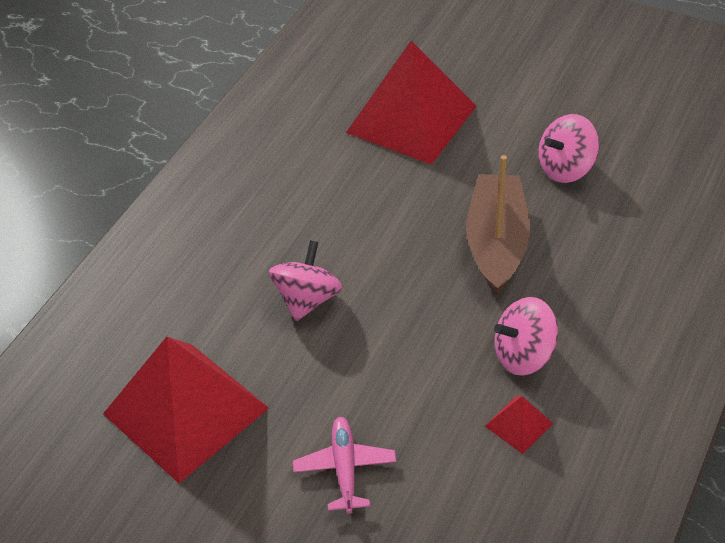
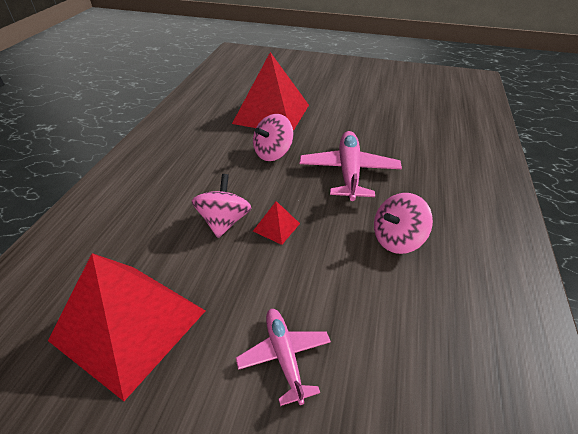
camera: 15 degrees left, 5 degrees down
(497, 243) = (349, 172): brown boat -> pink plane
(519, 425) = (416, 292): red pyramid -> red pyramid (276, 227)
(566, 168) = (374, 129): pink spinning top -> pink spinning top (273, 153)

